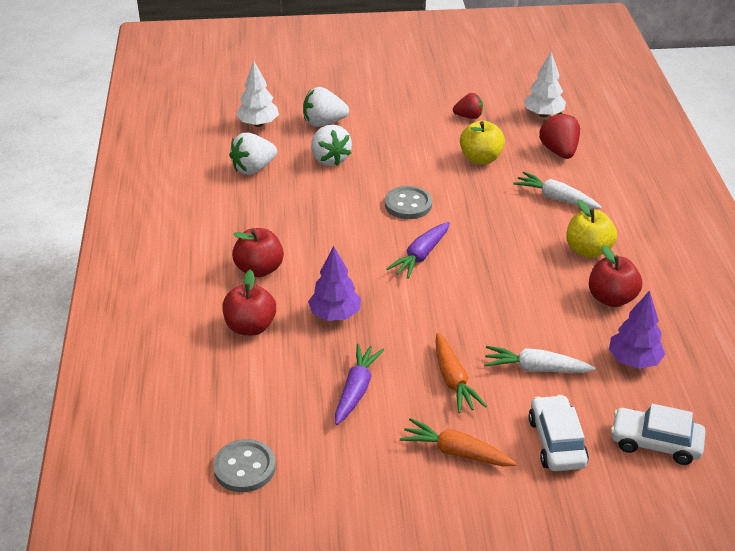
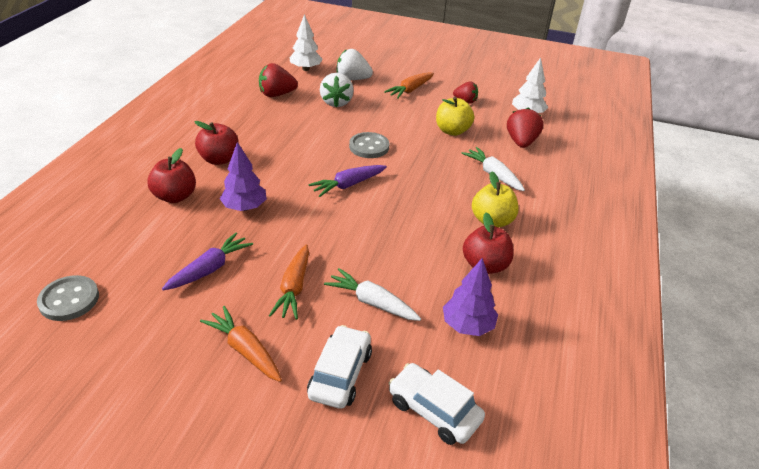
camera: 20 degrees right, 0 degrees up
(253, 168) = (277, 94): white strawberry -> red strawberry
(399, 119) = (410, 90): none -> orange carrot

